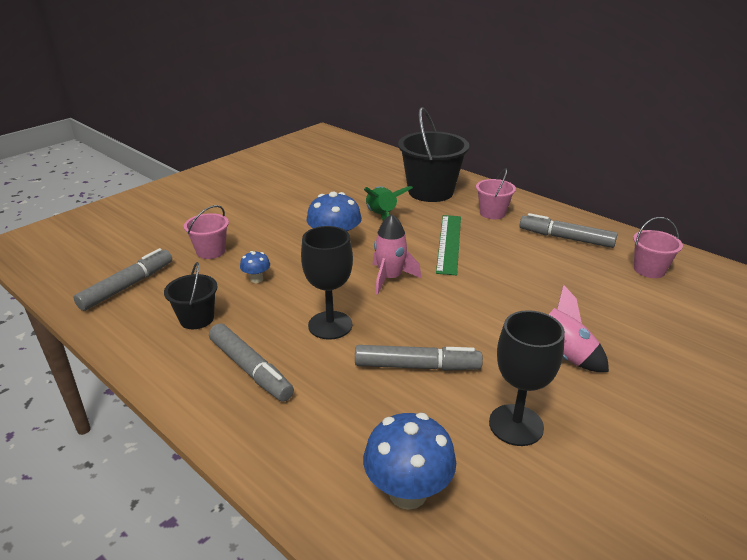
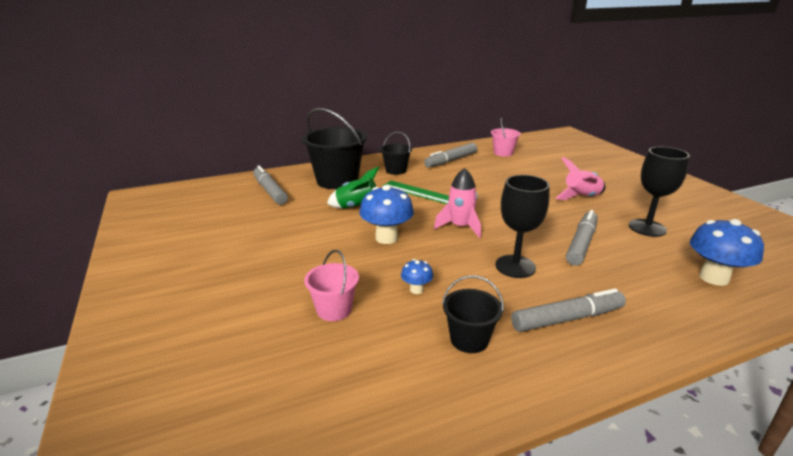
camera: 65 degrees left, 5 degrees down
(127, 286) = (364, 388): grey marker -> grey marker (270, 191)
(492, 213) = (396, 170): pink bucket -> black bucket

